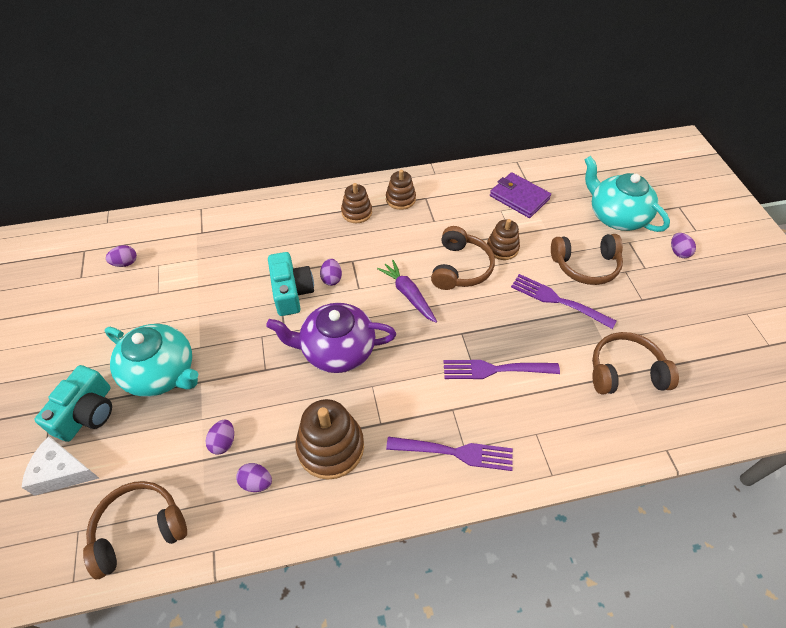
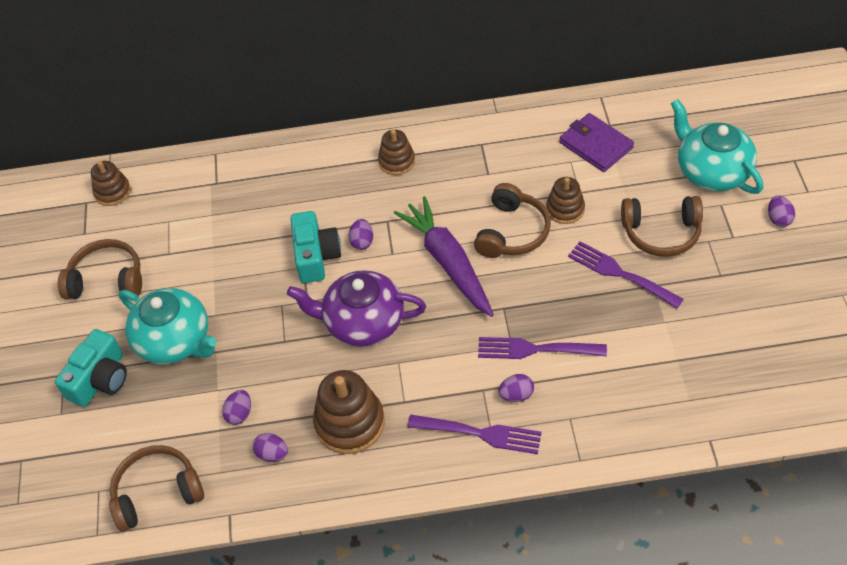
camera: 10 degrees right, 0 degrees up
(62, 472) = (79, 436): white cheese -> none
(125, 263) = (132, 218): purple egg -> purple egg (516, 395)
(400, 199) = (450, 145): brown stacking toy -> brown stacking toy (112, 192)
(408, 294) = (448, 262): purple carrot -> purple carrot, size x1.62
(625, 372) = (682, 356): brown headphones -> brown headphones (107, 279)

